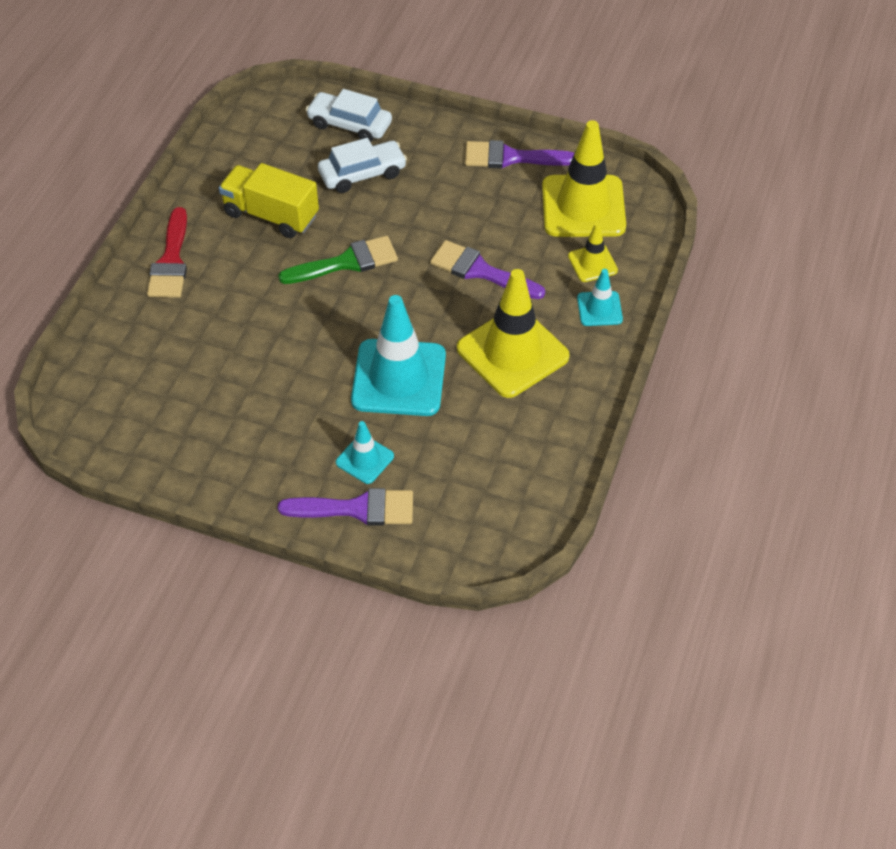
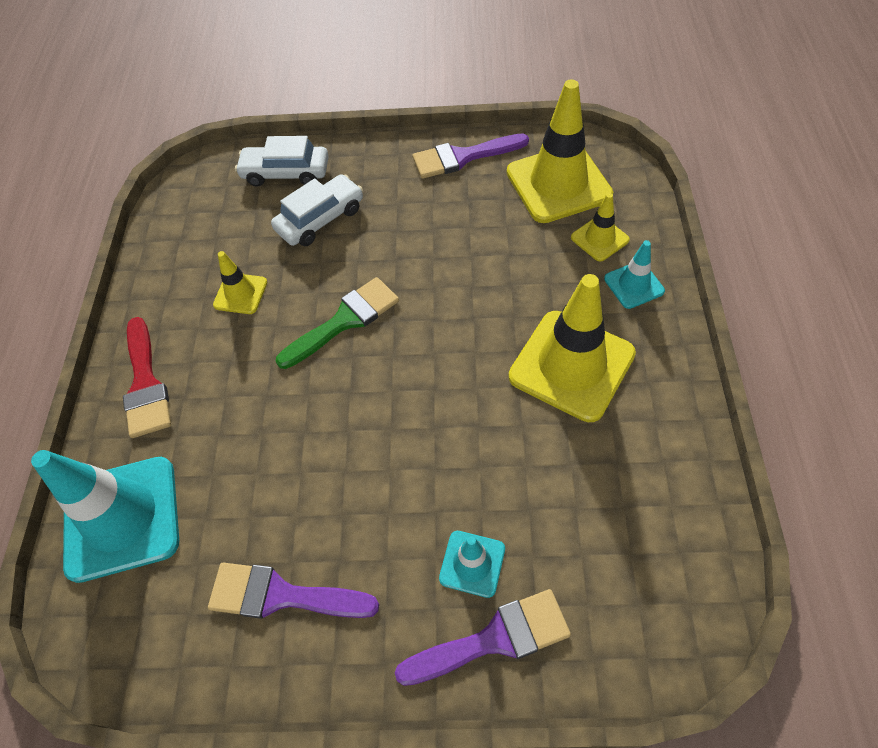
camera: 15 degrees left, 5 degrees up
(271, 215) = (240, 294): yellow truck -> yellow traffic cone
(399, 378) = (463, 440): turquoise traffic cone -> turquoise traffic cone (122, 518)
(480, 271) = (491, 284): purple brush -> purple brush (282, 595)

